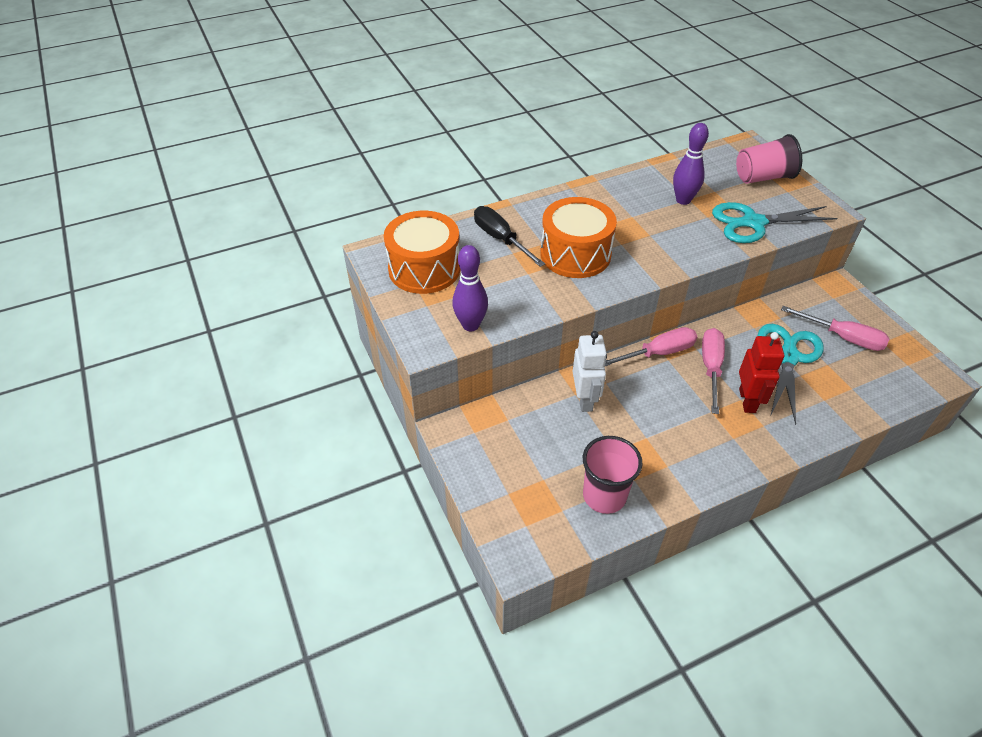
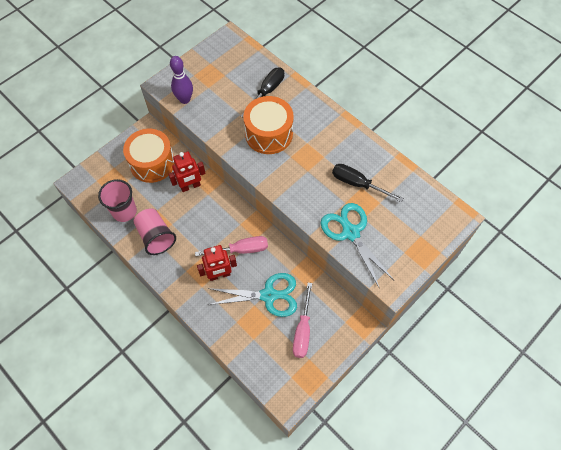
camera: 70 degrees right, 15 degrees up
(424, 269) = (224, 64): orange drum -> orange drum (152, 163)
(585, 399) = (190, 186): white robot -> red robot
(658, 353) = (243, 217): pink screwdriver -> none
(683, 200) = (357, 184): purple bowling pin -> black screwdriver
(763, 177) = (414, 232): pink cup -> pink cup (156, 237)

